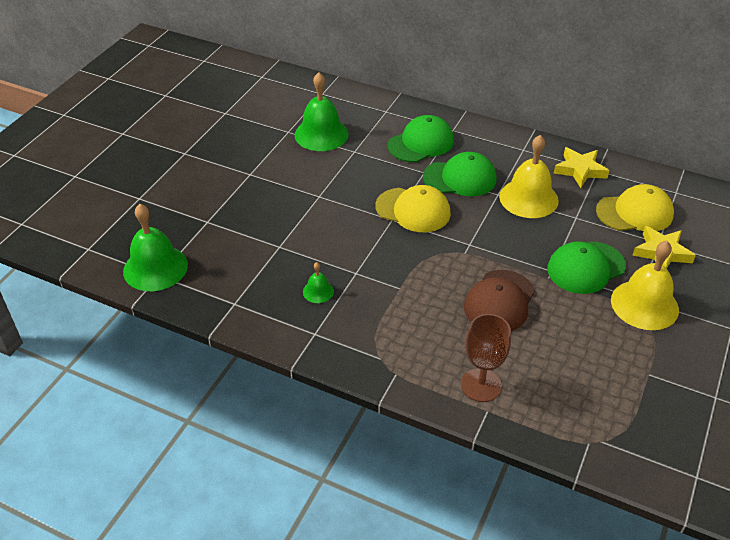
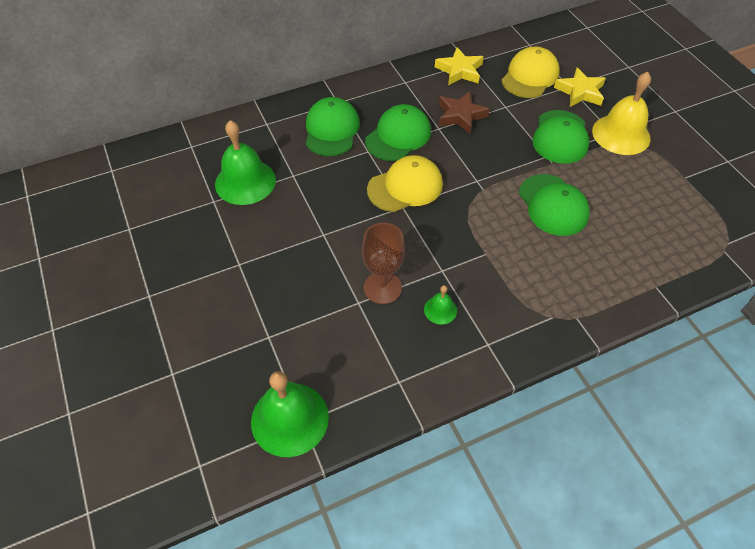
camera: 50 degrees left, 10 degrees up
(481, 385) = (628, 273): brown goblet -> brown goblet (382, 287)
(499, 301) = (553, 205): brown cap -> green cap
(528, 198) = (460, 115): yellow bell -> brown star

